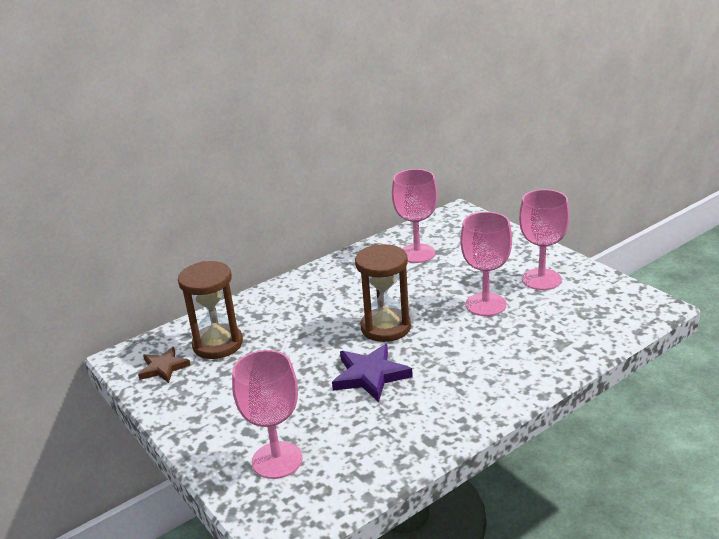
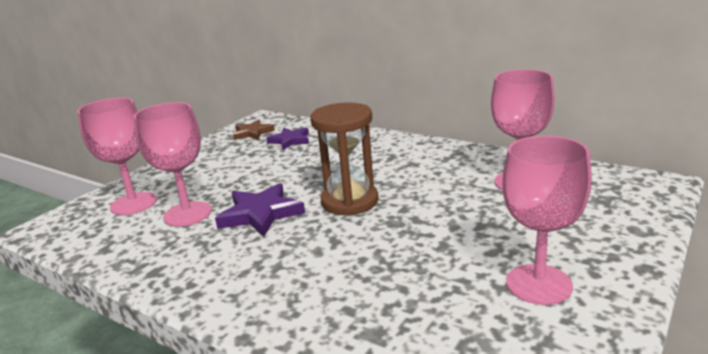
camera: 70 degrees right, 5 degrees down
(218, 344) = (290, 140): brown hourglass -> purple star
(485, 304) = (436, 251): pink goblet -> pink goblet (187, 214)

